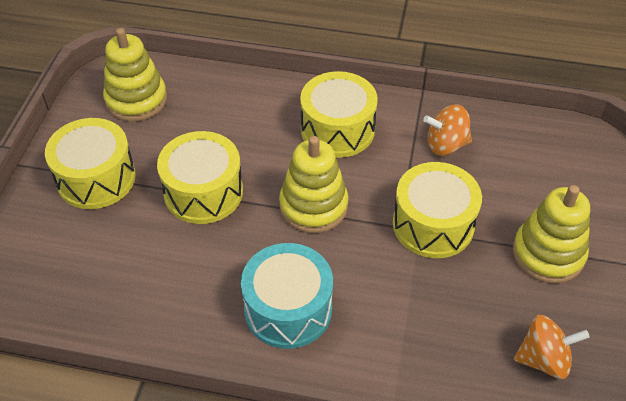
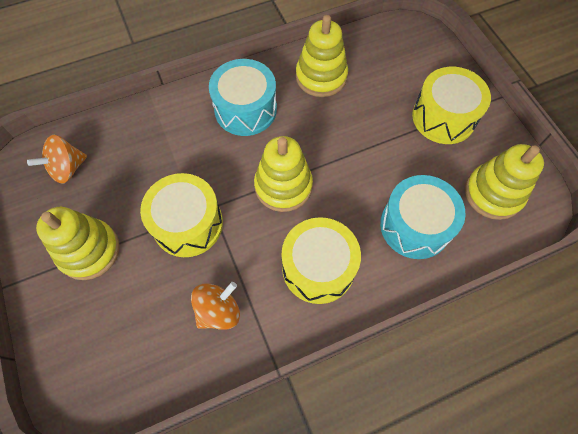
camera: 145 degrees right, 15 degrees up
(167, 296) = (321, 77): none -> yellow stacking toy
(203, 192) = (366, 150): yellow drum -> none
(227, 114) = (415, 225): none -> turquoise drum

